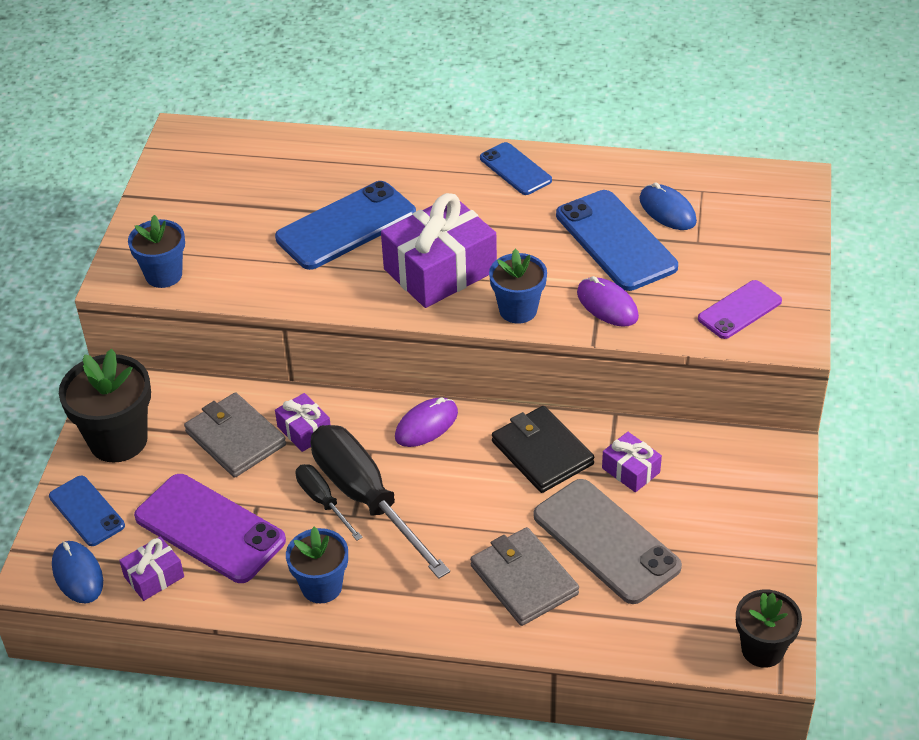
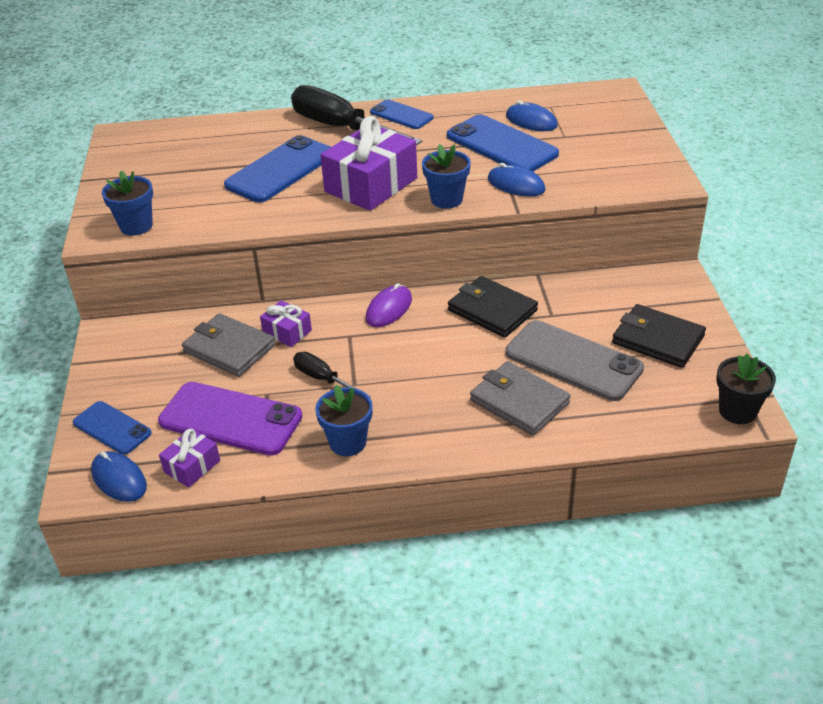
camera: 15 degrees left, 5 degrees down
(118, 440) = (124, 369): black flower pot -> none
(366, 499) = (360, 370): black screwdriver -> black screwdriver (341, 128)
(607, 305) = (516, 185): purple mouse -> blue mouse
(630, 470) = (568, 309): purple gift -> none
(715, 535) = (657, 339): none -> black wallet
(739, 310) = (619, 171): purple phone -> none

